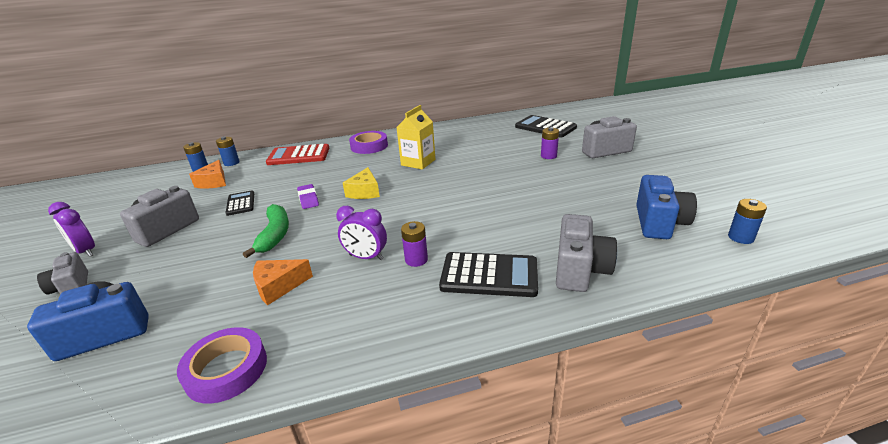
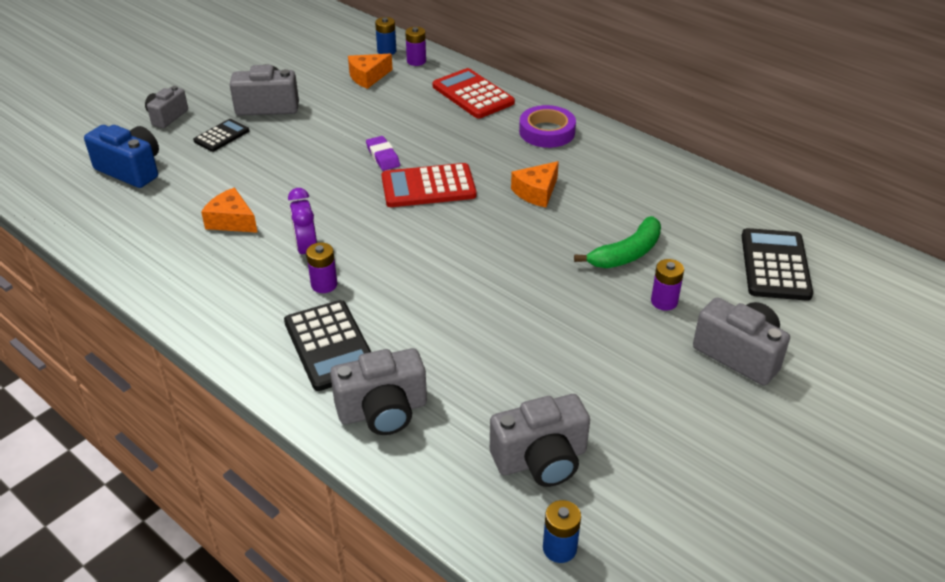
camera: 55 degrees right, 10 degrees up
(86, 251) = (211, 89): purple clock -> none
(226, 369) = (128, 251): purple tape -> none
(231, 163) = (416, 61): blue battery -> purple battery
(240, 203) = (341, 119): black calculator -> black calculator (221, 136)
(275, 235) = (304, 173): green banana -> green banana (626, 254)
(308, 199) = (383, 156): purple eraser -> purple eraser turned 60 degrees counterclockwise
(364, 192) = (428, 187): yellow cheese -> red calculator
(418, 162) = (536, 192): yellow carton -> orange cheese
(659, 223) = (541, 459): blue camera -> grey camera

